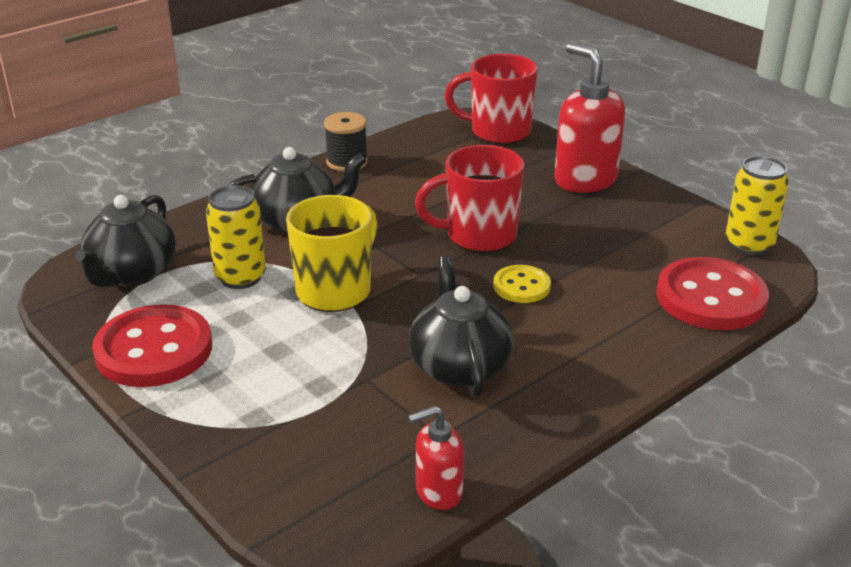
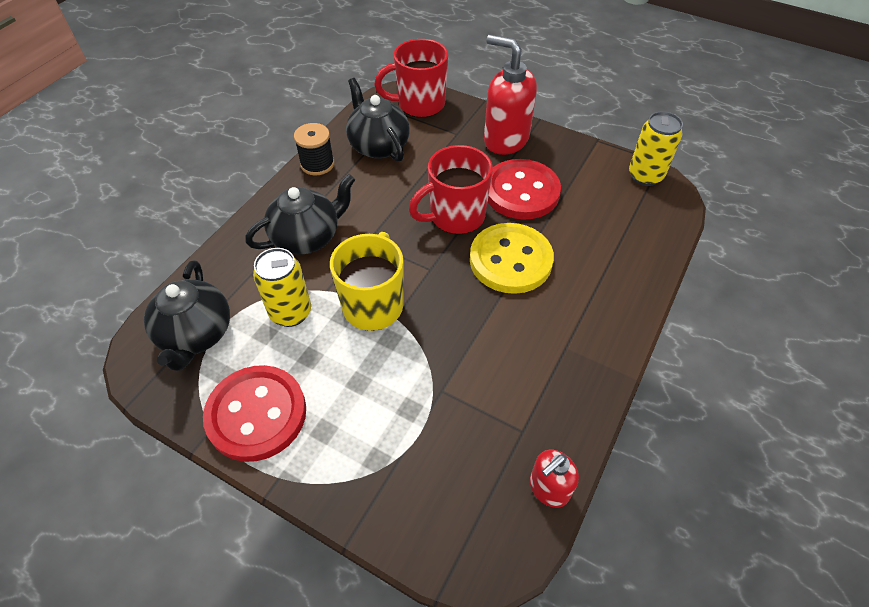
camera: 20 degrees left, 20 degrees up
(459, 366) = (504, 356): black teapot -> black teapot (378, 145)
(521, 286) = (510, 260): yellow button -> yellow button, size x1.87
(710, 298) = (644, 234): red button -> red button (521, 191)

